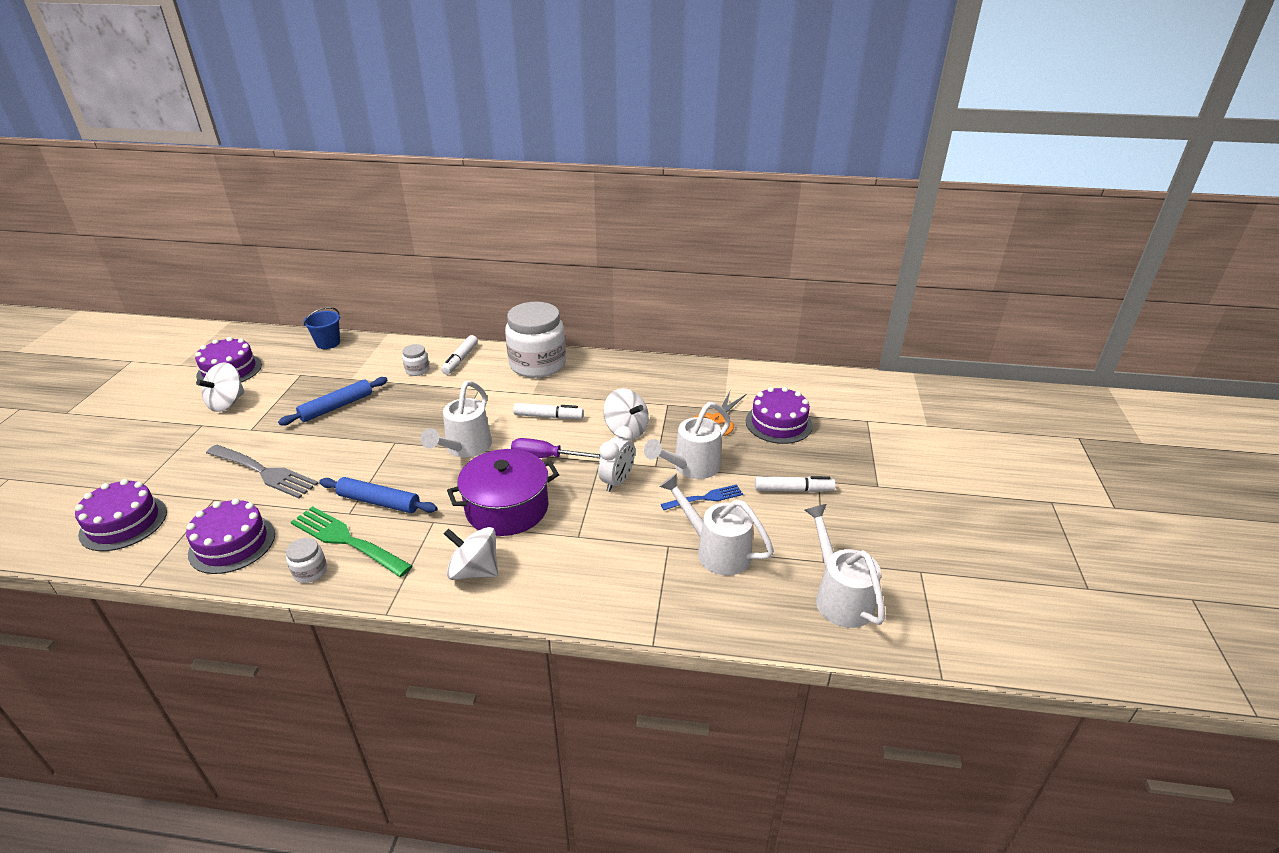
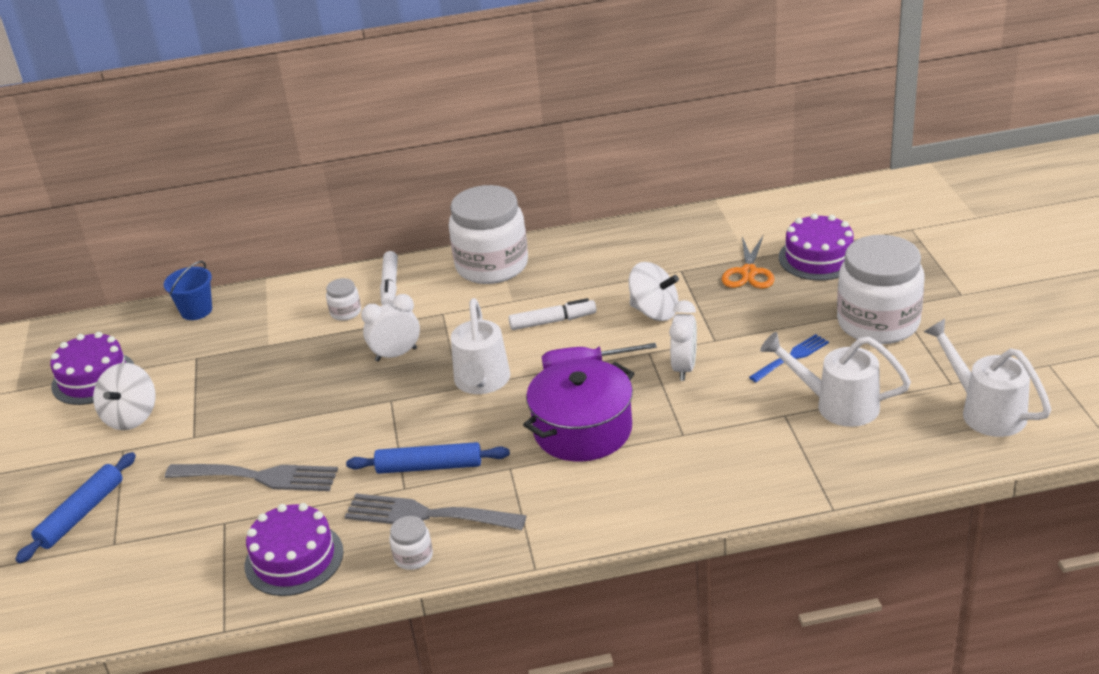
camera: 15 degrees left, 0 degrees up
(123, 523) = (136, 579): purple cake -> none
(336, 407) = (280, 382): blue rolling pin -> blue rolling pin (81, 514)
(346, 540) = (426, 515): green fork -> grey fork
(425, 410) = (396, 354): none -> white clock
(474, 571) = (597, 500): white spinning top -> none
(691, 467) = (755, 330): white watering can -> none
(793, 490) = (878, 323): white marker -> white jar

